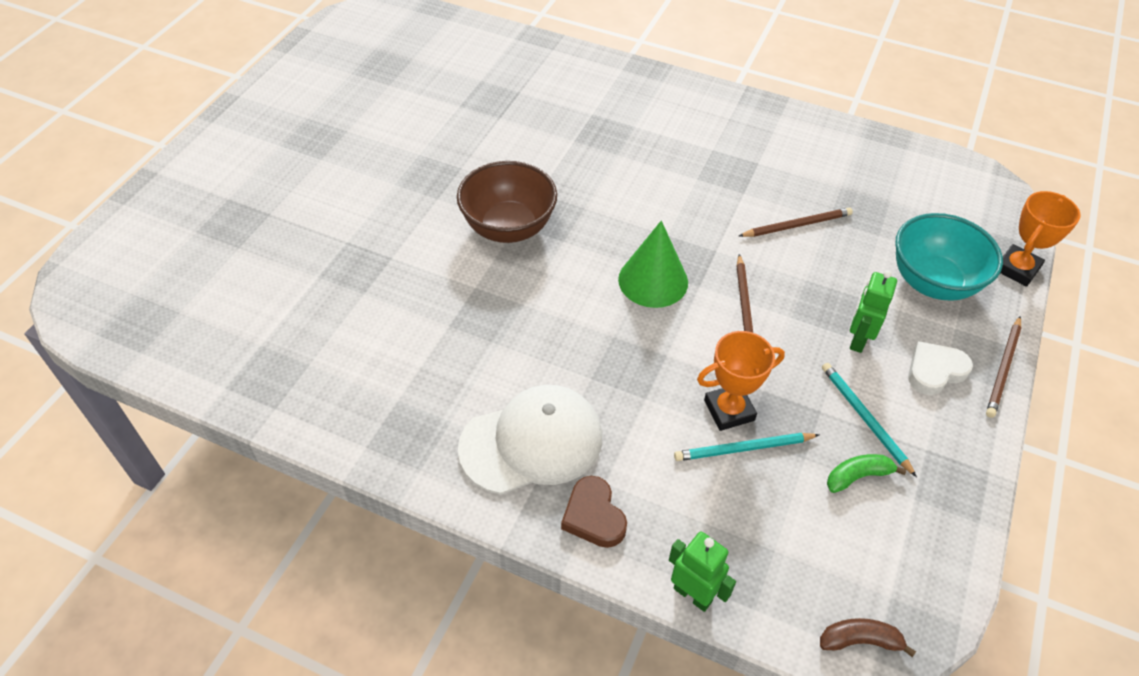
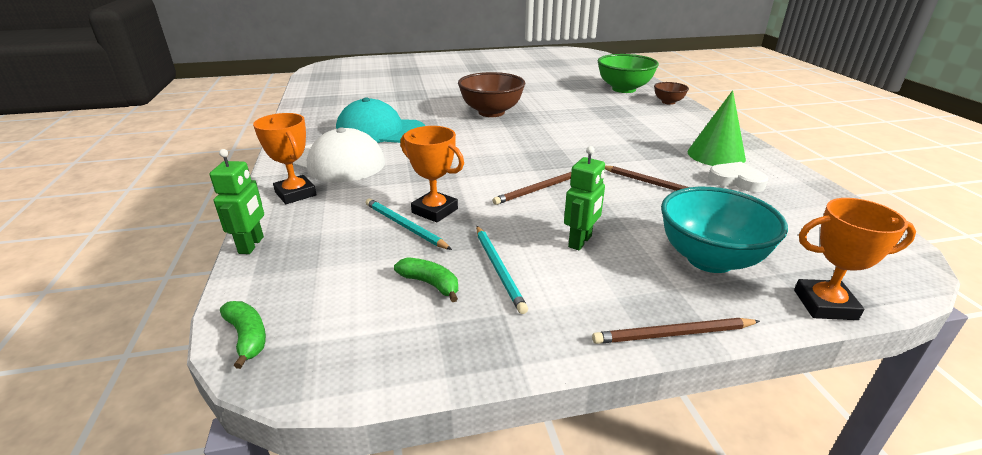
camera: 55 degrees right, 20 degrees down
(468, 360) = (380, 131): none -> turquoise cap
(551, 78) = (623, 89): none -> green bowl
(593, 516) = (295, 194): brown heart -> orange trophy
(624, 76) = (668, 102): none -> brown bowl
(653, 280) = (514, 156): green cone -> green cone (716, 155)
(858, 339) = (580, 241): green robot -> green robot turned 135 degrees clockwise
(859, 640) = (247, 337): brown banana -> green banana
(864, 418) = (498, 269): turquoise pencil -> turquoise pencil turned 135 degrees clockwise
(935, 371) = (605, 291): white heart -> white heart (736, 181)

